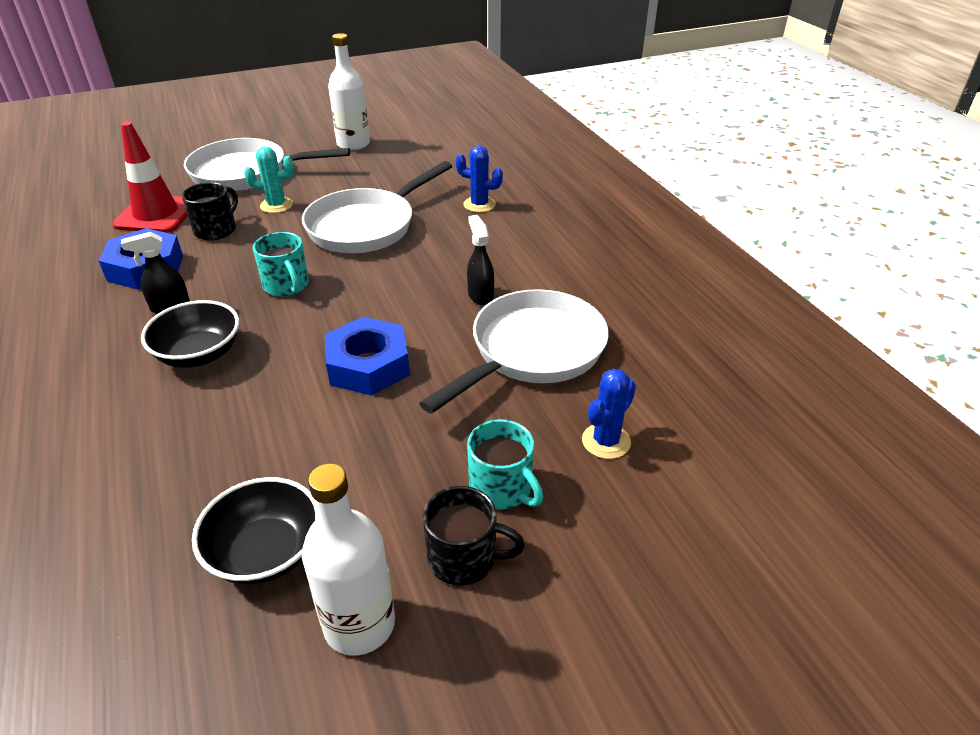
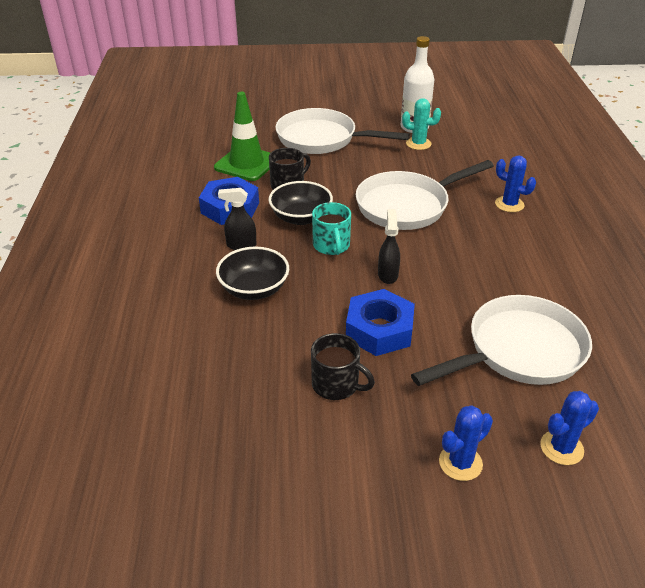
camera: 20 degrees right, 0 degrees up
(156, 215) = (246, 164): red traffic cone -> green traffic cone
(266, 552) = (268, 460): black bowl -> black bowl (301, 217)
(276, 205) = (339, 173): turquoise cactus -> turquoise cactus (418, 144)
(359, 624) = (322, 537): white bottle -> none
(464, 558) = (415, 511): black mug -> black mug (336, 384)
(480, 295) = (487, 289): black spray bottle -> black spray bottle (388, 274)
(501, 488) = (460, 463): turquoise mug -> blue cactus

